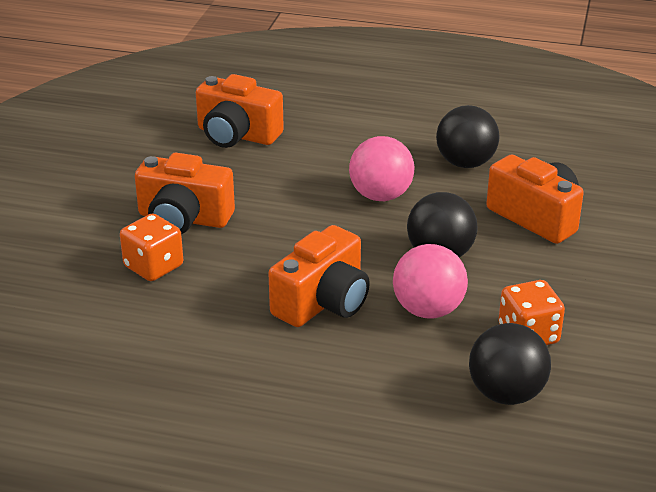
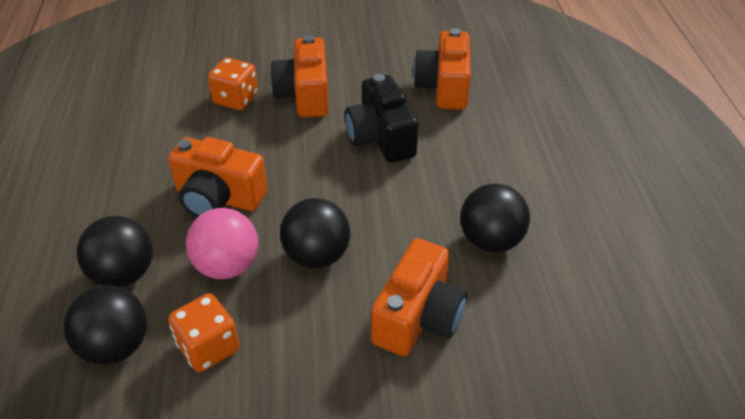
camera: 70 degrees right, 10 degrees up
(292, 187) = (381, 138): none -> black camera
(380, 196) = (396, 194): pink ball -> none
(407, 380) = (123, 274): none -> black ball

